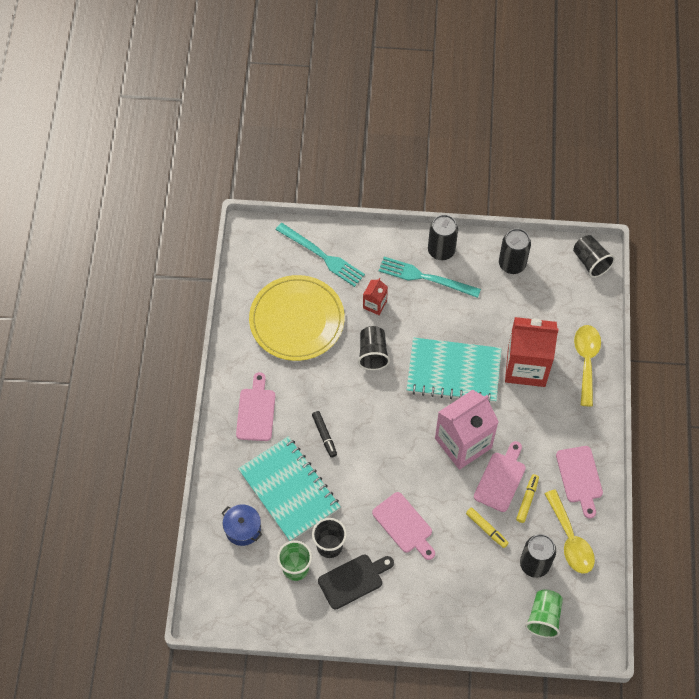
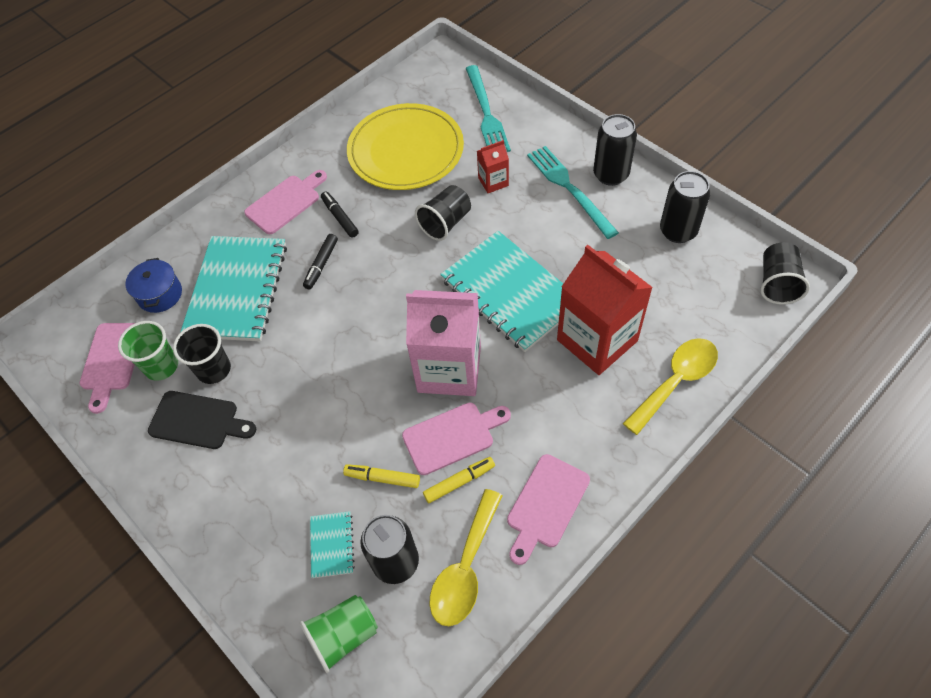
camera: 45 degrees right, 5 degrees down
(303, 396) = (340, 217): none -> black marker
(404, 525) = (304, 405): pink cutting board -> pink cutting board (112, 360)
(486, 529) = (382, 478): yellow marker -> yellow marker turned 105 degrees clockwise
(495, 582) = (332, 545): none -> turquoise notebook

